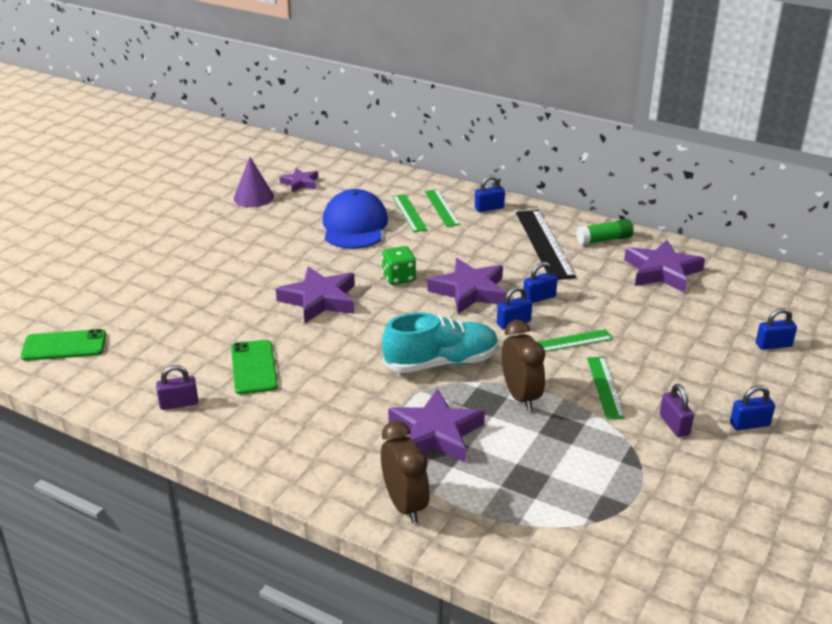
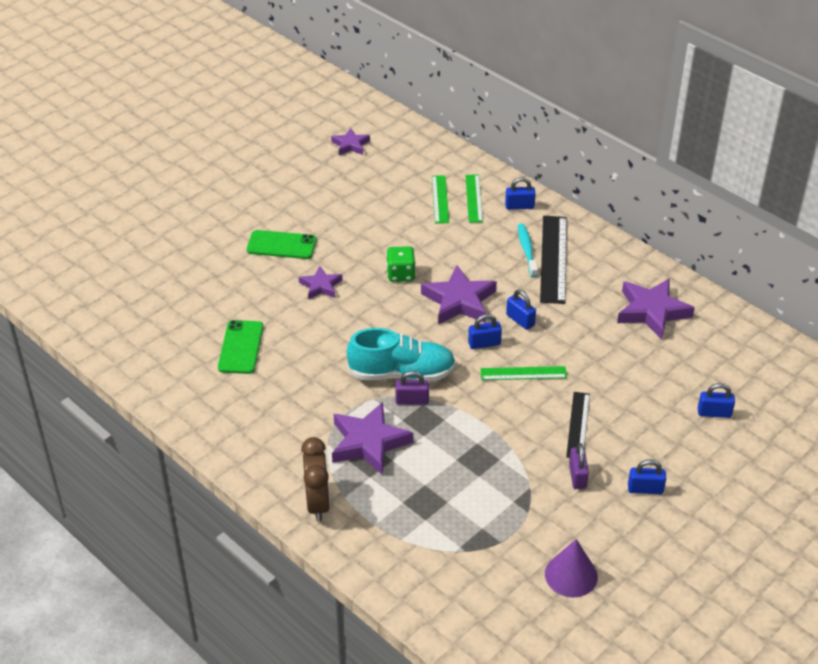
camera: 15 degrees right, 10 degrees up
(64, 346) = (92, 295): green phone -> green phone (281, 245)
(179, 403) = (169, 371): purple padlock -> purple padlock (412, 400)
(253, 197) = (301, 155): purple cone -> purple cone (571, 575)
(319, 300) = (321, 286): purple star -> purple star, size x0.58
(354, 226) = (383, 206): blue cap -> none
(514, 241) = (527, 250): none -> turquoise toothbrush
(520, 396) = (456, 421): brown clock -> none
(539, 298) = (520, 320): blue padlock -> blue padlock turned 60 degrees clockwise
(604, 240) = (614, 264): green glue stick -> none
(605, 387) = (535, 426): green ruler -> none
(648, 378) = (578, 425): none -> black ruler

